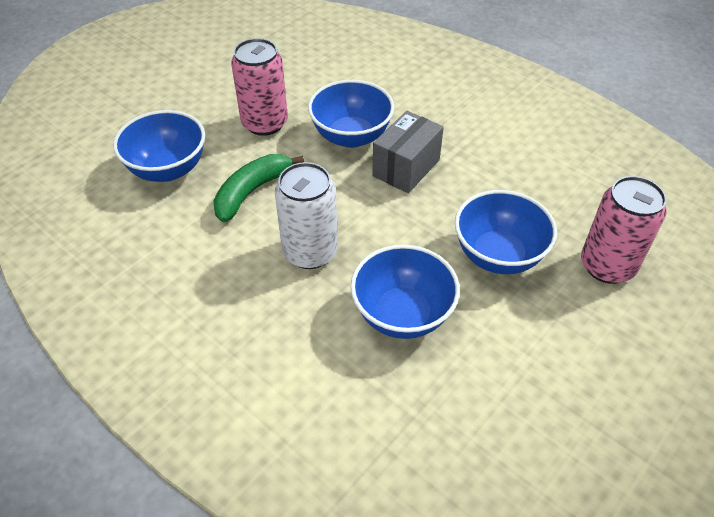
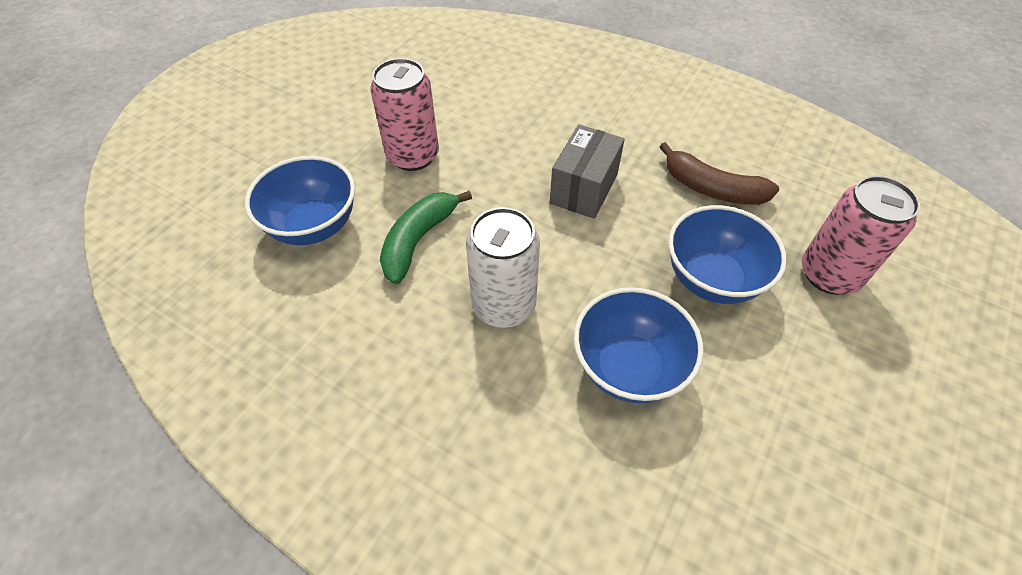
camera: 10 degrees left, 5 degrees up
(351, 136) = (514, 159): blue bowl -> none
(522, 181) = (712, 188): none -> brown banana

